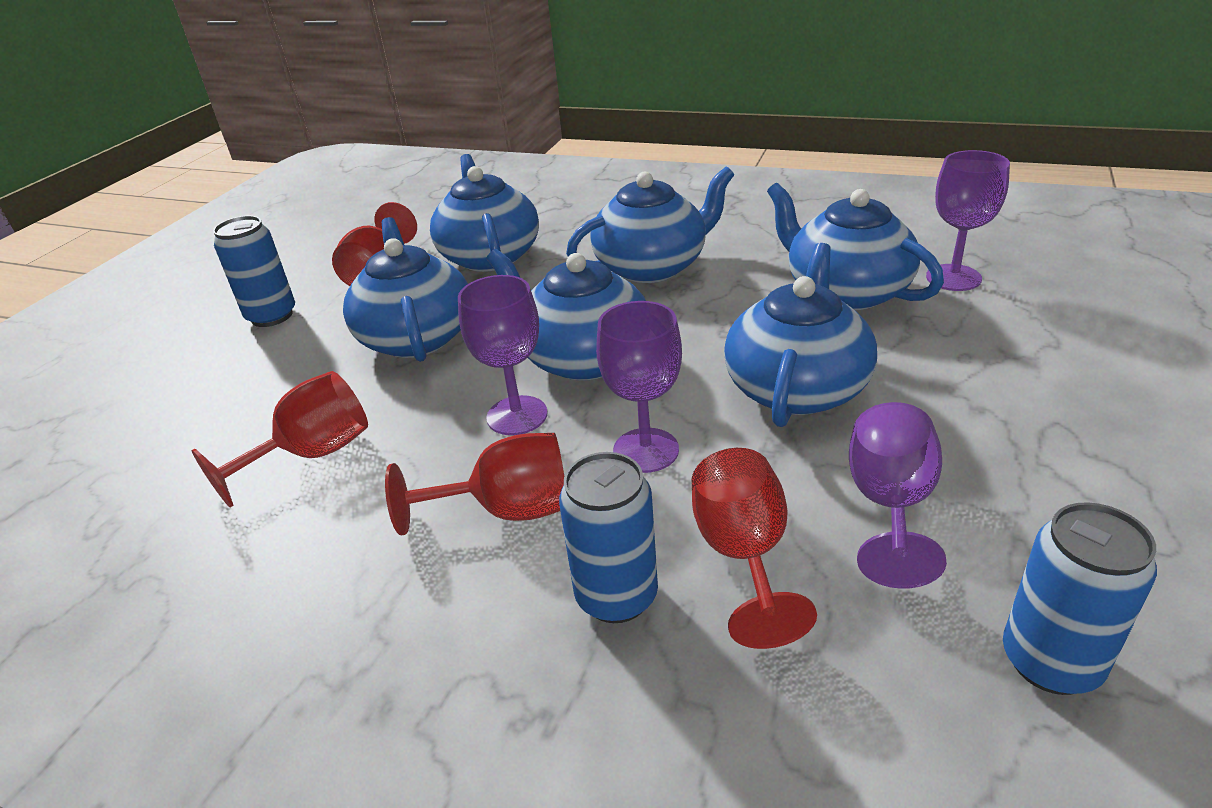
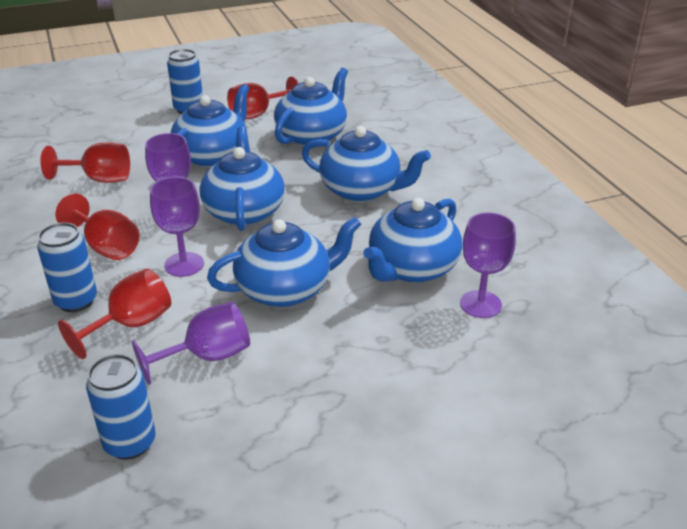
camera: 45 degrees right, 0 degrees up
(845, 291) = (412, 268): blue teapot -> blue teapot turned 150 degrees counterclockwise

